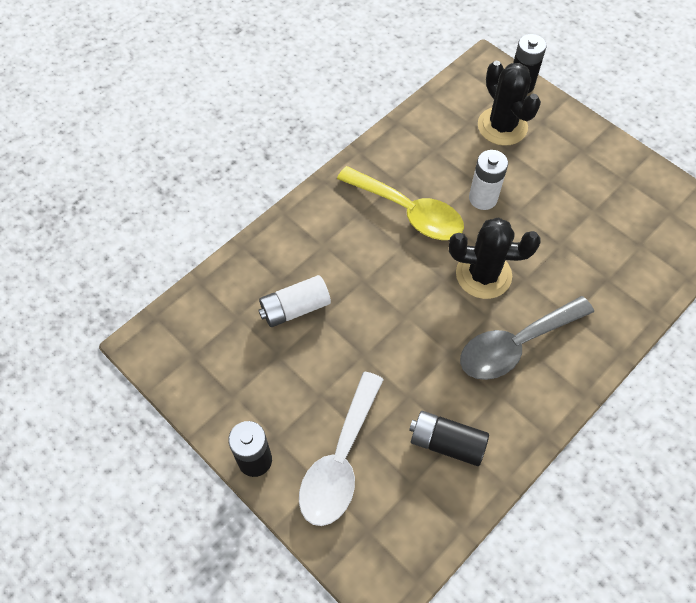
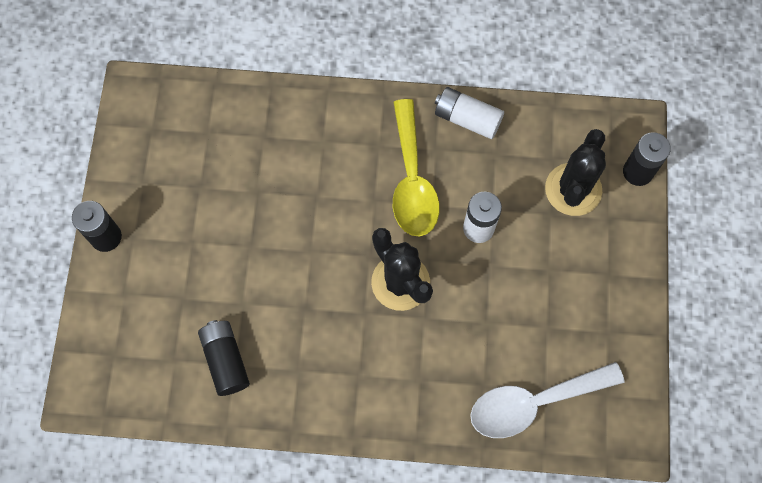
camera: 50 degrees right, 10 degrees up
(295, 308) = (249, 166): white battery -> white battery (467, 119)
(340, 460) = (151, 295): white spoon -> white spoon (533, 403)
(515, 345) = (354, 353): grey spoon -> none

